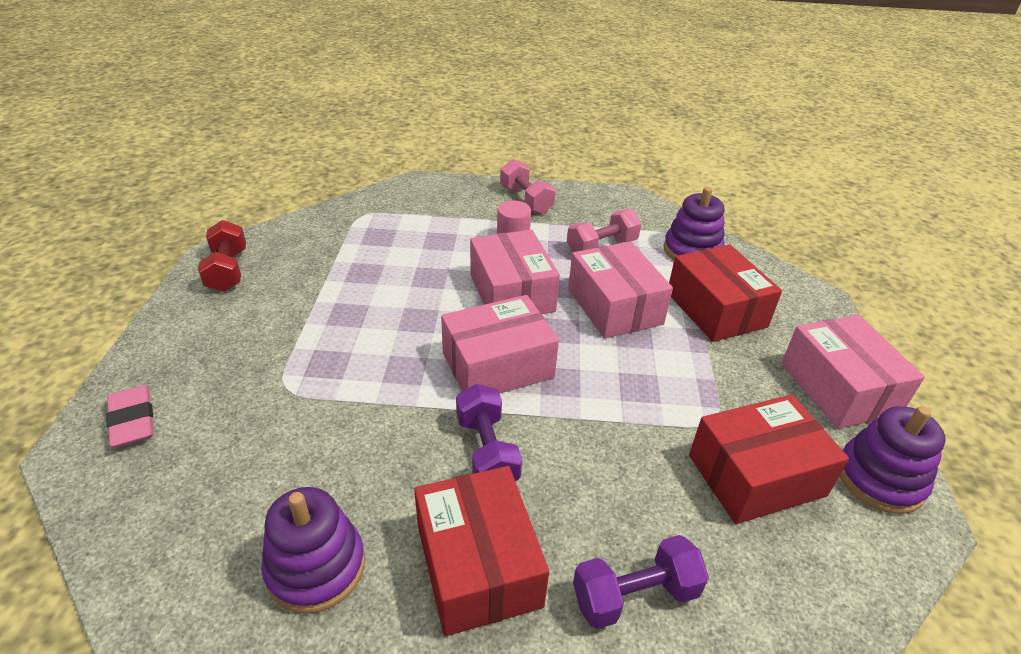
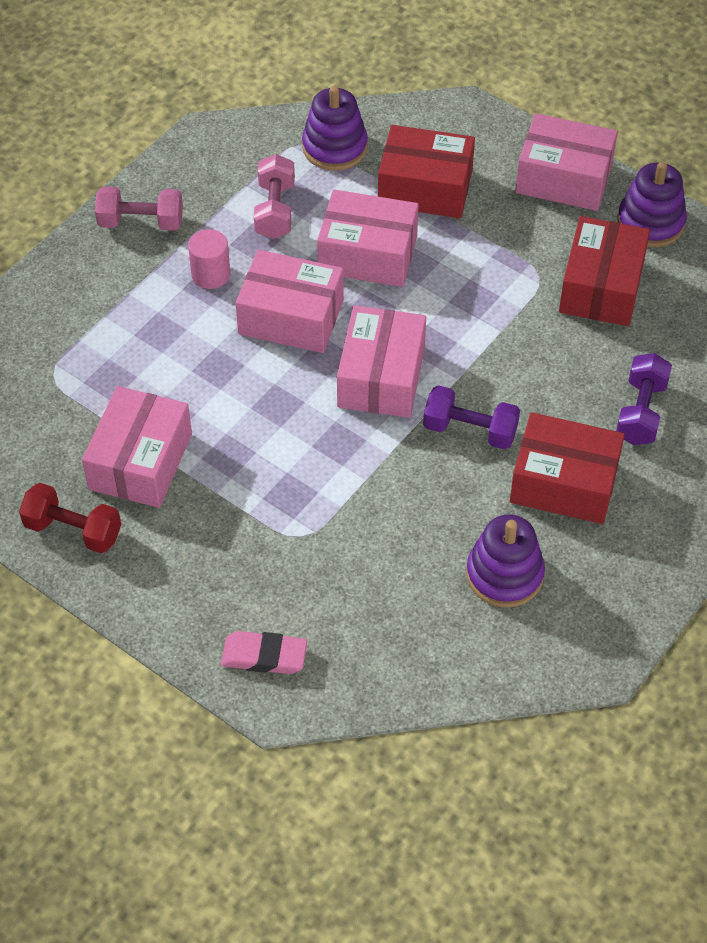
camera: 55 degrees left, 15 degrees up
(312, 276) = (140, 461): none -> pink box

